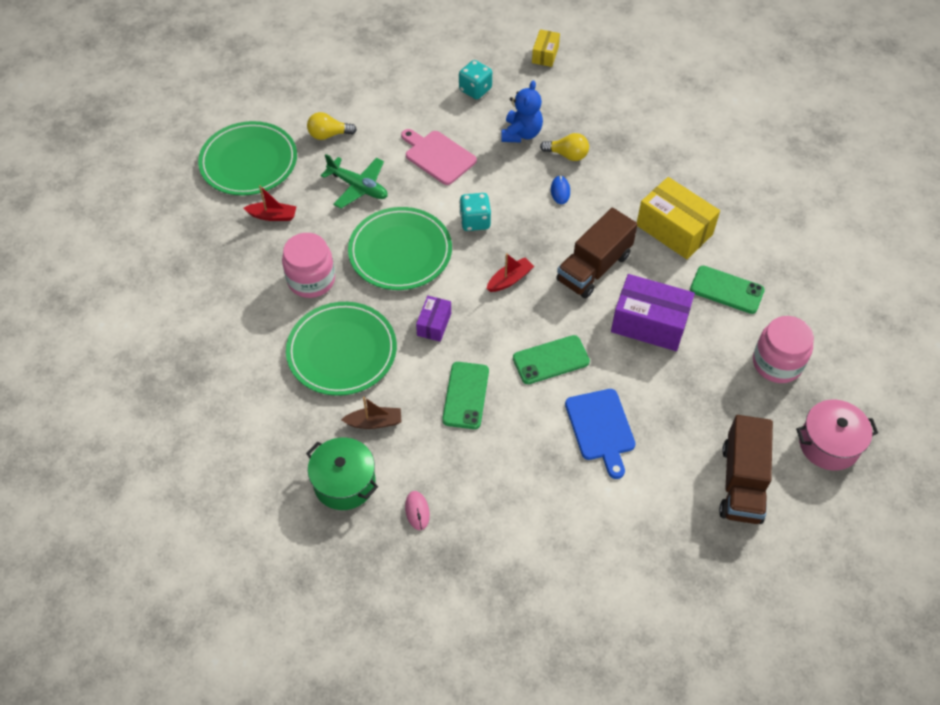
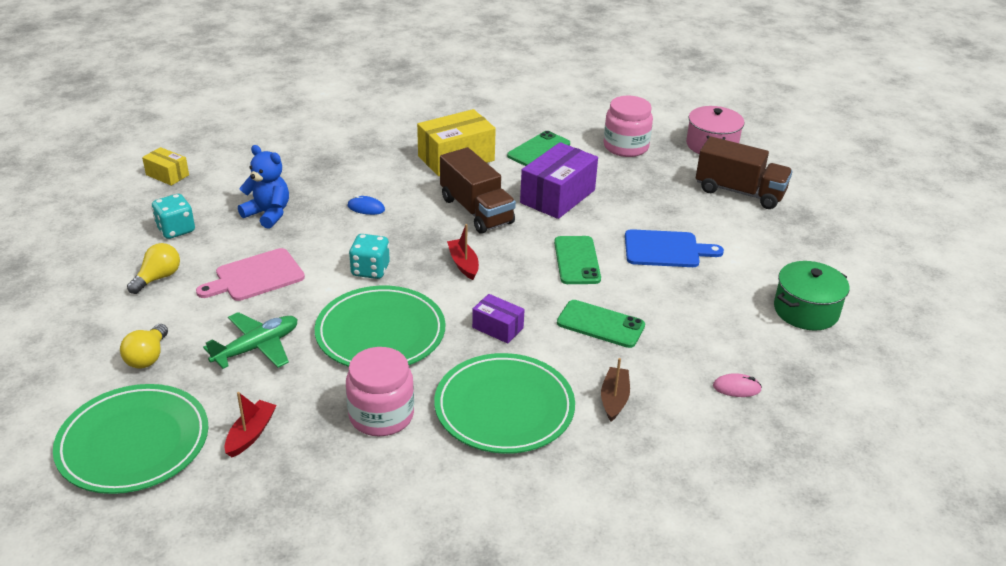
camera: 75 degrees left, 20 degrees down
(344, 482) = (689, 438): green pot -> green pot (806, 310)
(567, 155) = (321, 193): yellow light bulb -> yellow light bulb (158, 278)

